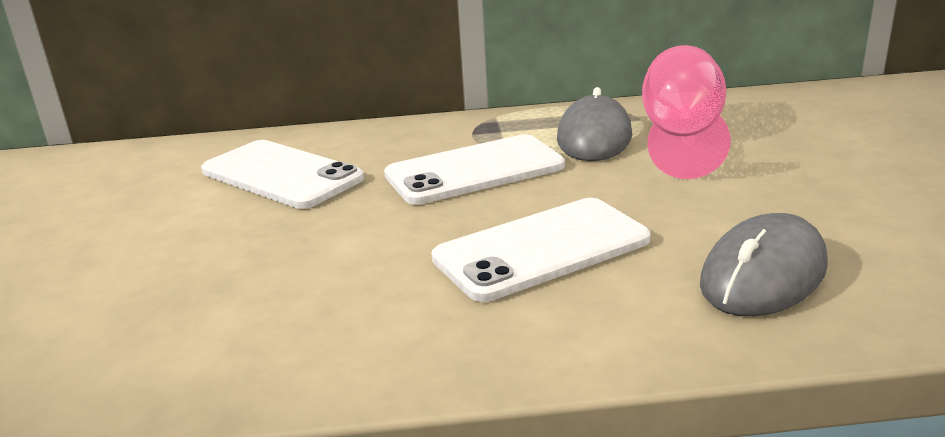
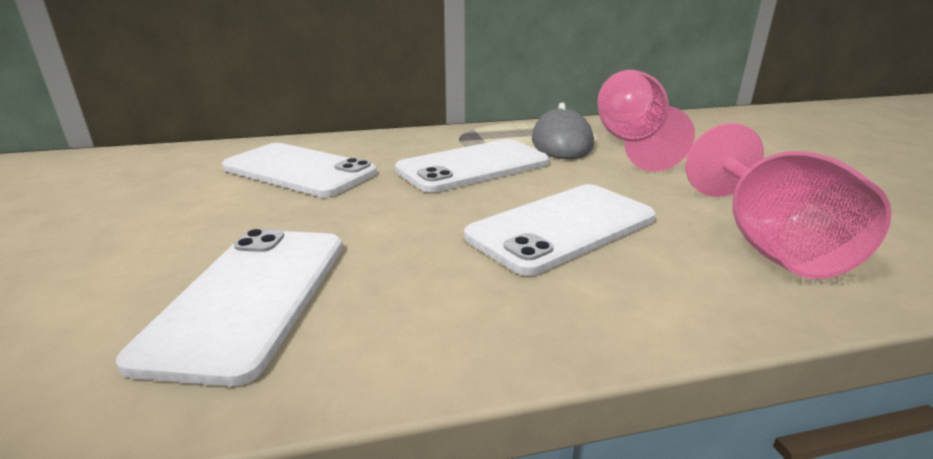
camera: 10 degrees left, 0 degrees up
(213, 314) = (250, 296): none -> white phone
(763, 274) = (769, 244): grey mouse -> pink goblet

